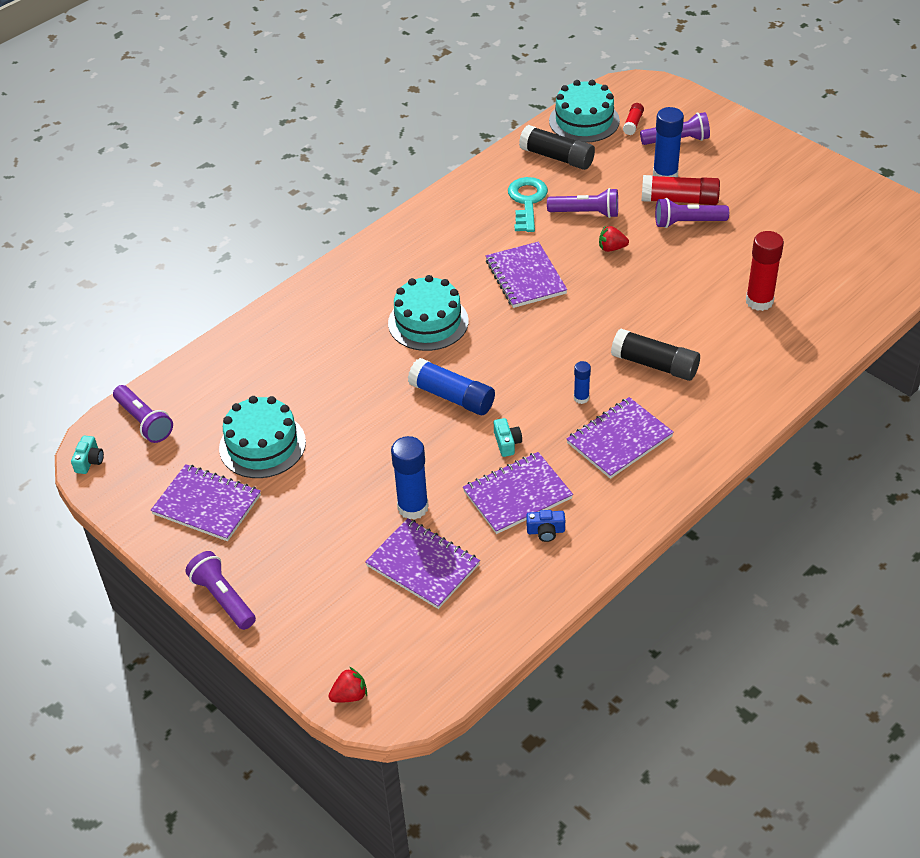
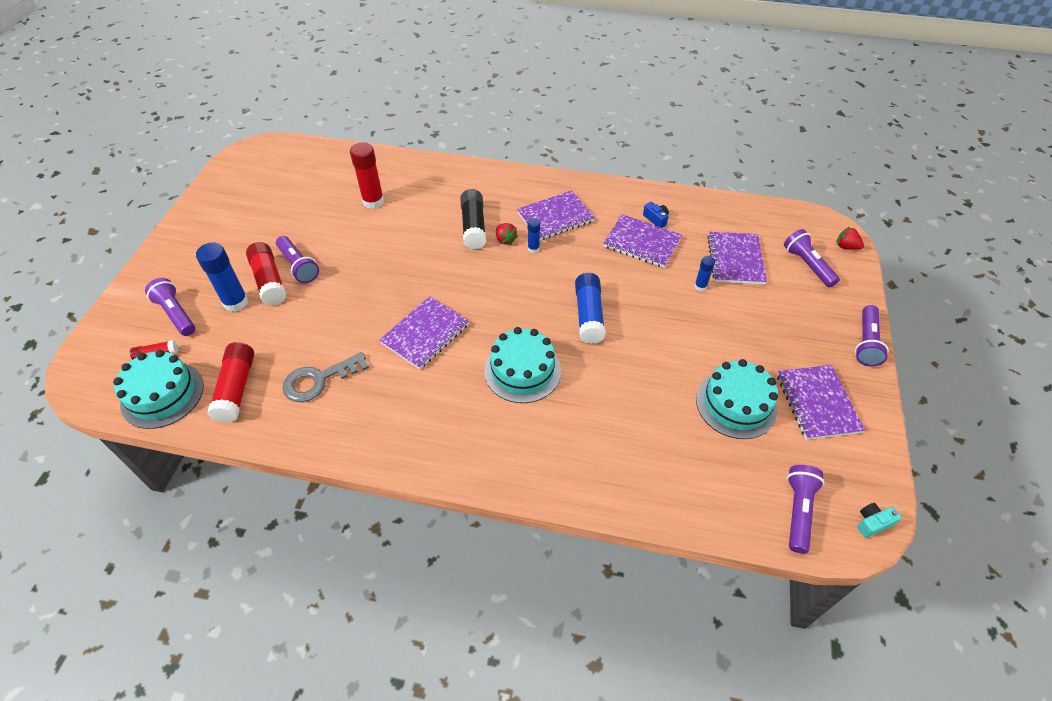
camera: 125 degrees left, 5 degrees up
(413, 507) = (700, 286): blue glue stick -> blue glue stick, size x0.53
(507, 443) = (604, 266): turquoise camera -> none
(527, 201) = (319, 380): turquoise key -> grey key
(557, 157) = (236, 389): black glue stick -> red glue stick
(586, 213) = (316, 332): purple flashlight -> purple flashlight (807, 265)
(611, 248) = (356, 297): red strawberry -> red strawberry (505, 240)
(619, 440) = (555, 217): purple notebook -> purple notebook turned 45 degrees counterclockwise

